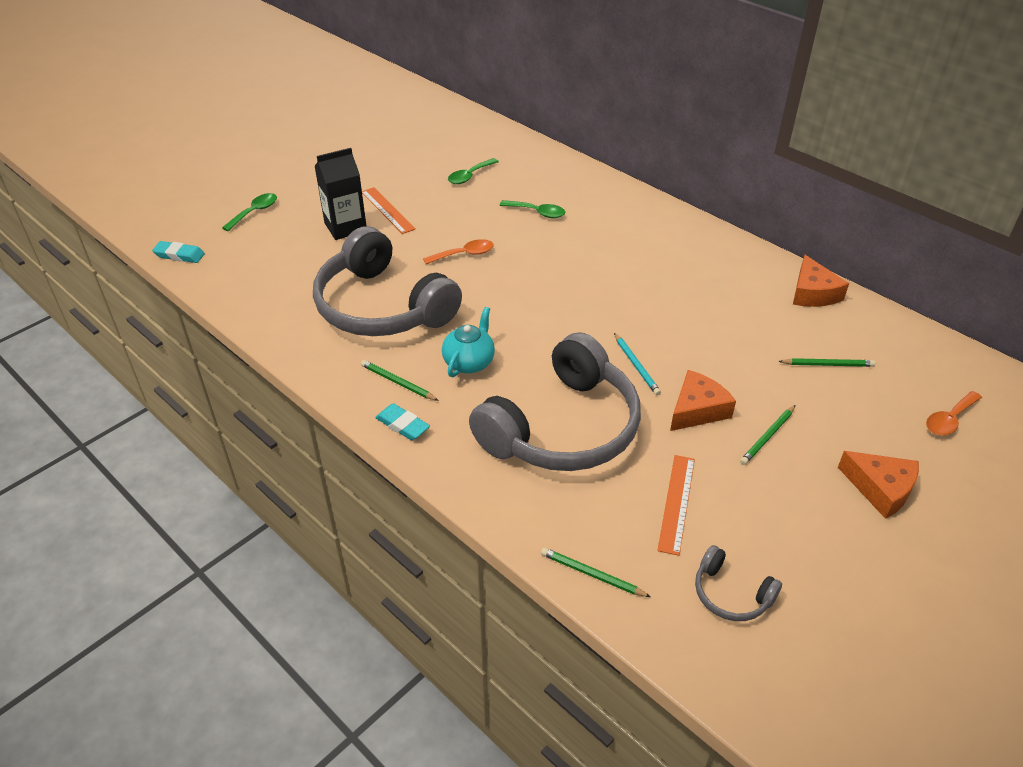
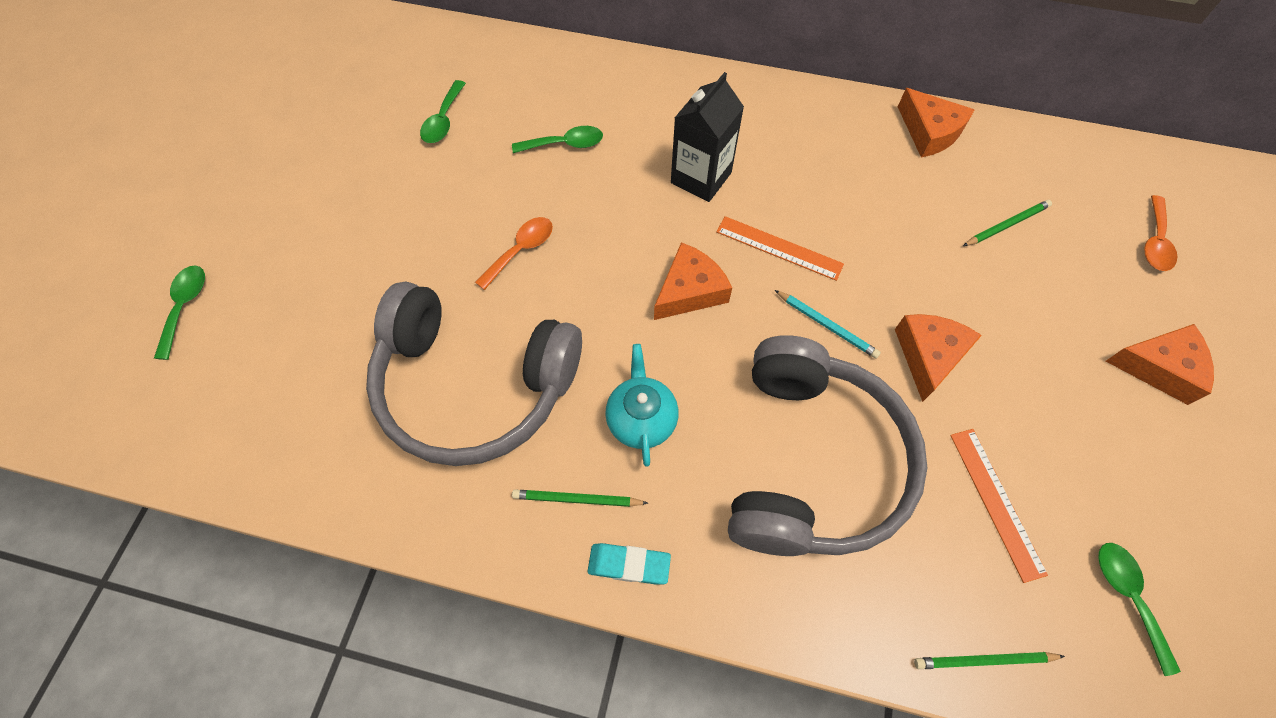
camera: 30 degrees left, 20 degrees up
(179, 255) = (120, 437): turquoise eraser -> none
(345, 227) = (335, 275): black carton -> black carton (701, 178)
(387, 210) = (373, 221): orange ruler -> orange ruler (779, 248)
(556, 313) = (690, 291): none -> orange cheese
(731, 594) = (1127, 596): grey headphones -> green spoon
(768, 437) = (1018, 356): green pencil -> none

